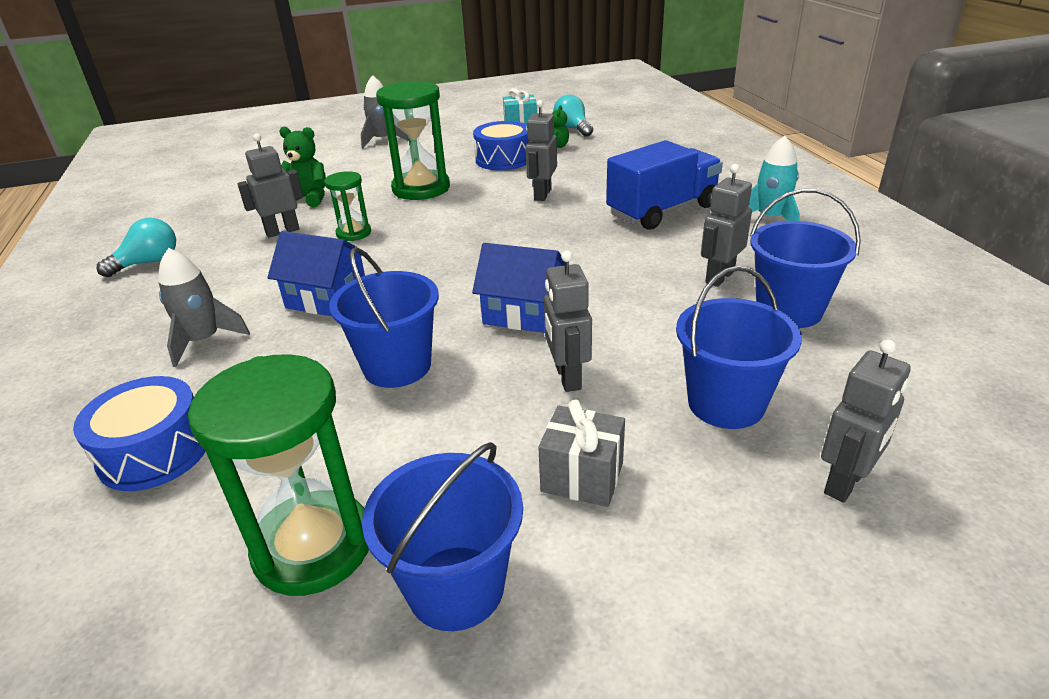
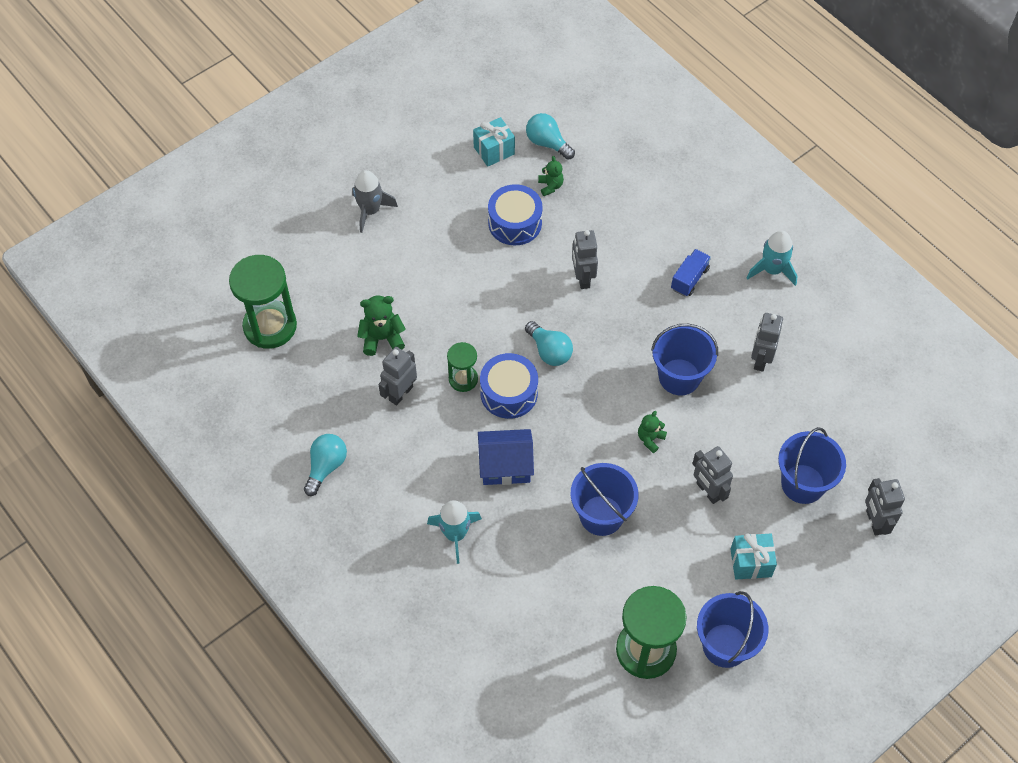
camera: 25 degrees left, 25 degrees up
(154, 452) = (511, 628): blue drum -> blue drum (509, 393)
(204, 341) = (455, 534): grey rocket -> turquoise rocket
(421, 188) = (472, 295): green hourglass -> green hourglass (270, 326)
(463, 231) = (549, 351): none -> turquoise light bulb
(523, 313) = (650, 439): blue house -> green teddy bear
(582, 477) = (750, 563): grey gift -> turquoise gift
(662, 211) = (689, 279): blue truck -> blue truck, size x0.51
(789, 310) = (814, 384): blue bucket -> blue bucket (679, 377)
(845, 483) = (874, 522): grey robot -> grey robot turned 150 degrees clockwise

